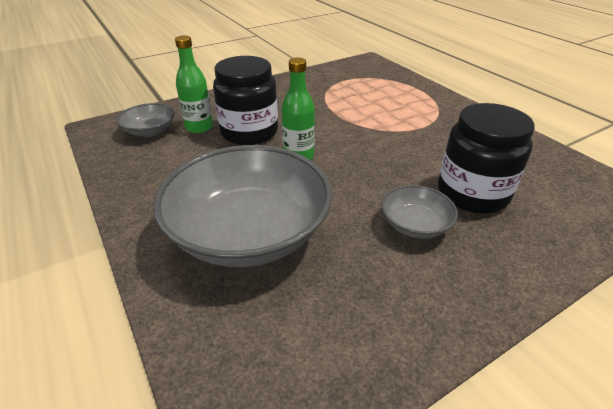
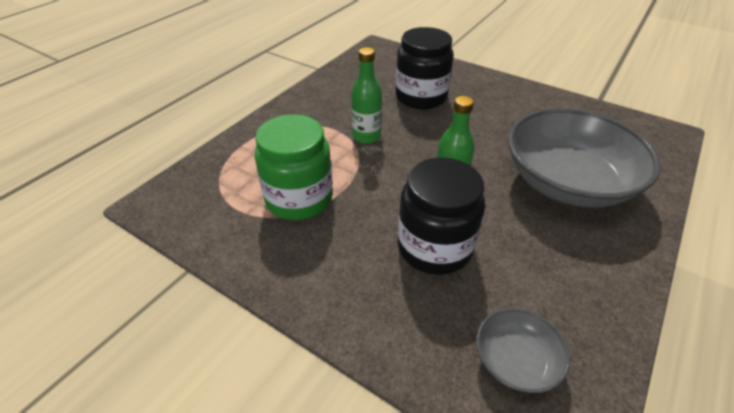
camera: 115 degrees left, 5 degrees up
(199, 127) = (462, 305): green bottle -> green bottle (366, 136)
(339, 98) = (299, 198): none -> green jar
(415, 225) = (478, 114): grey bowl -> none

